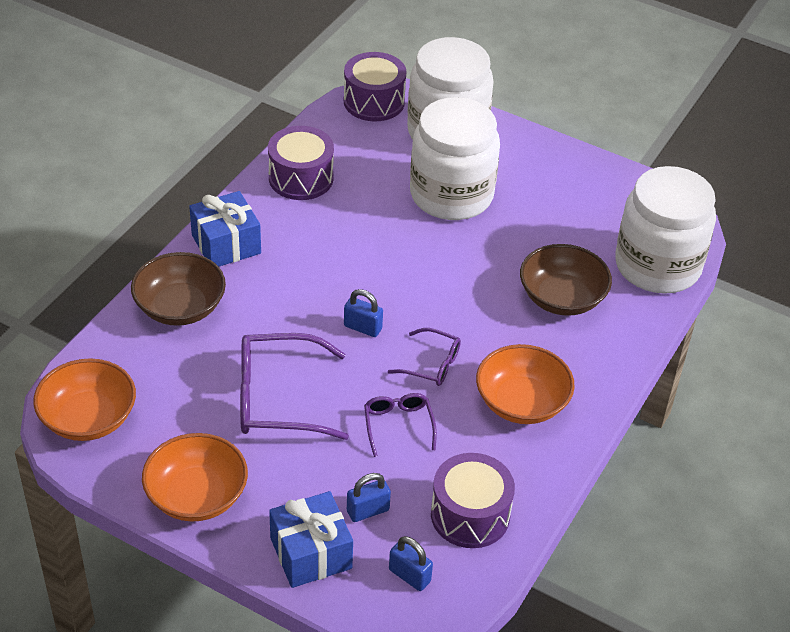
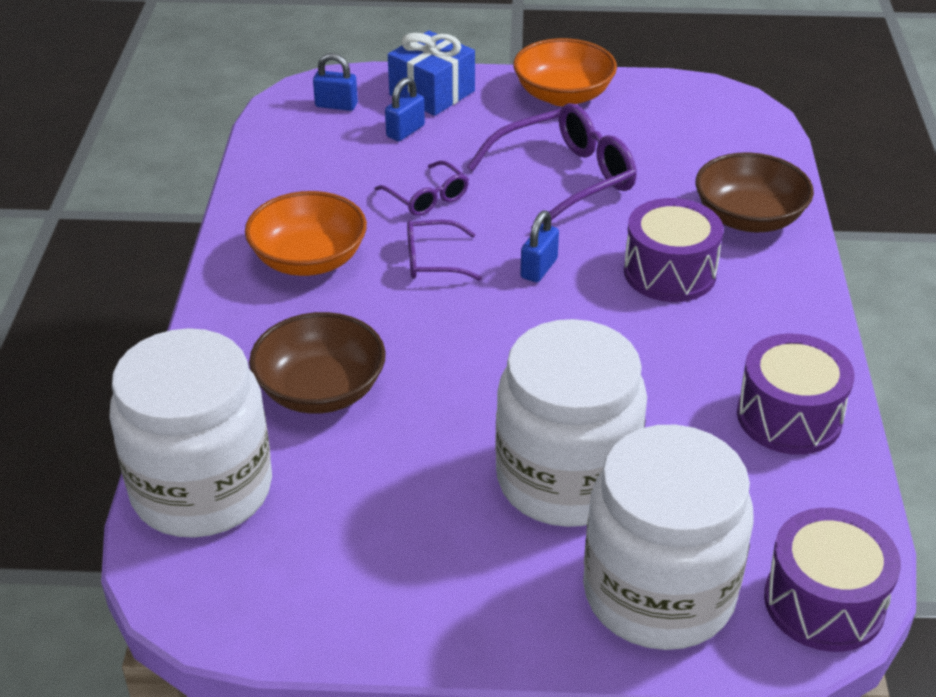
camera: 155 degrees right, 5 degrees down
(88, 418) = (716, 111): orange bowl -> none
(226, 244) = (779, 296): blue gift -> none
(362, 327) = (538, 268): blue padlock -> blue padlock turned 60 degrees counterclockwise
(470, 515) = (308, 157): purple drum -> purple drum (669, 272)

